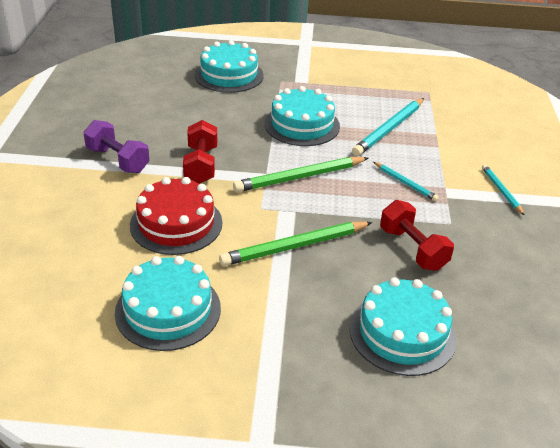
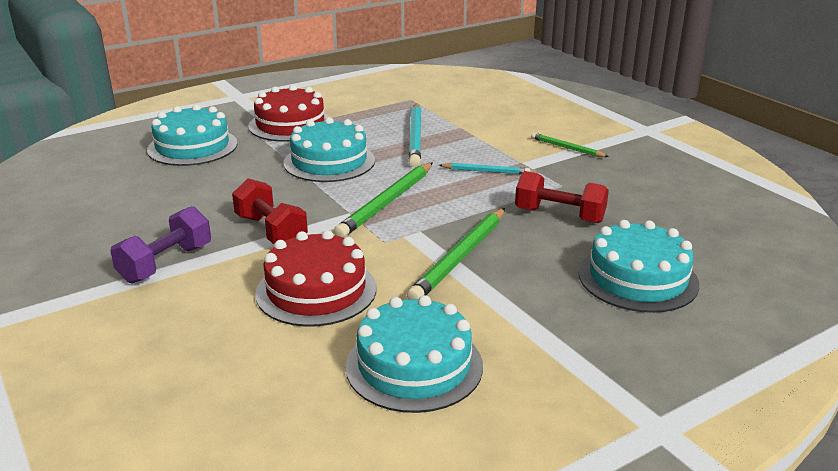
camera: 35 degrees left, 10 degrees down
(118, 160) = (166, 263): purple dumbbell -> purple dumbbell turned 60 degrees counterclockwise
(312, 81) = (290, 125): none -> red cake
(501, 191) = (566, 148): turquoise pencil -> green pencil

